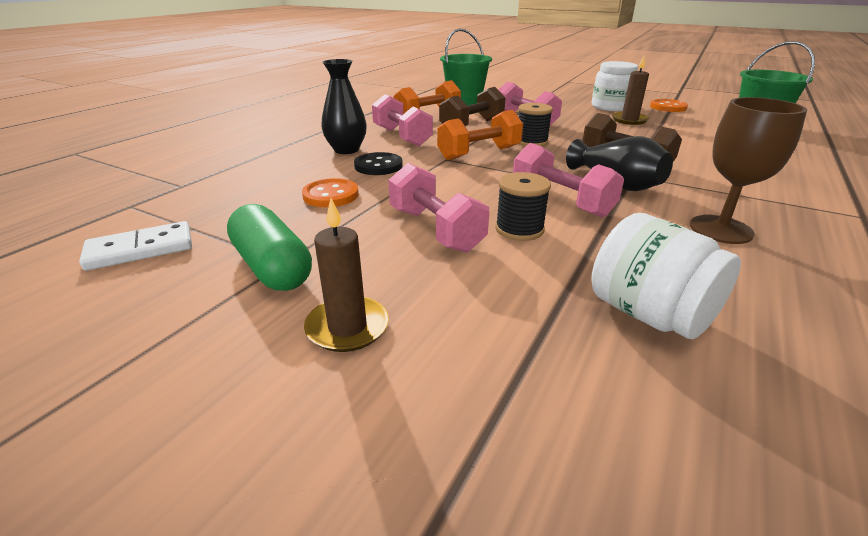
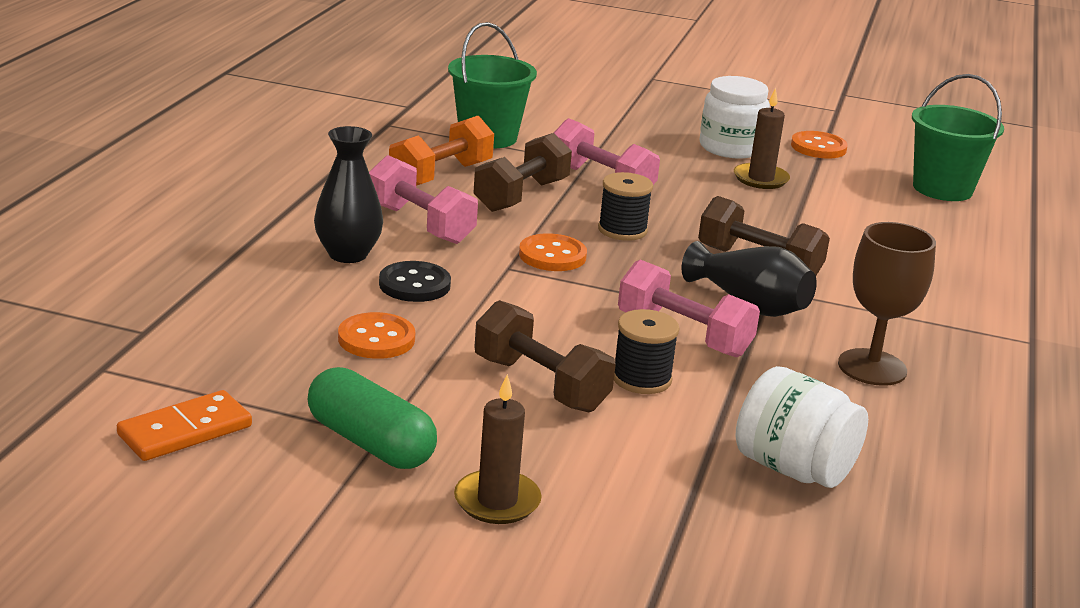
camera: 15 degrees left, 5 degrees down
(140, 249) = (185, 431): white domino -> orange domino
(435, 229) = (540, 384): pink dumbbell -> brown dumbbell
(479, 153) = (552, 255): orange dumbbell -> orange button

